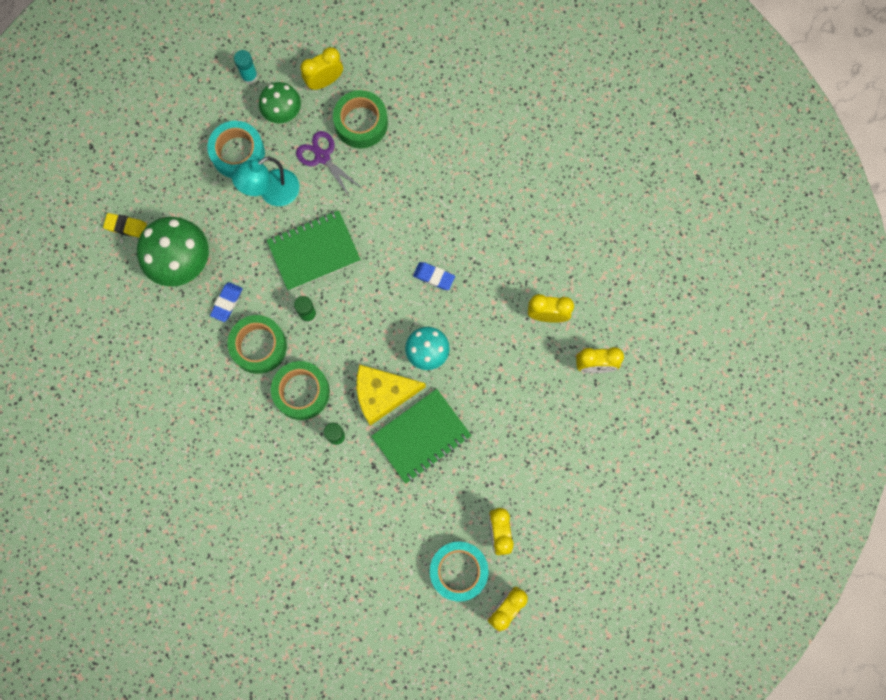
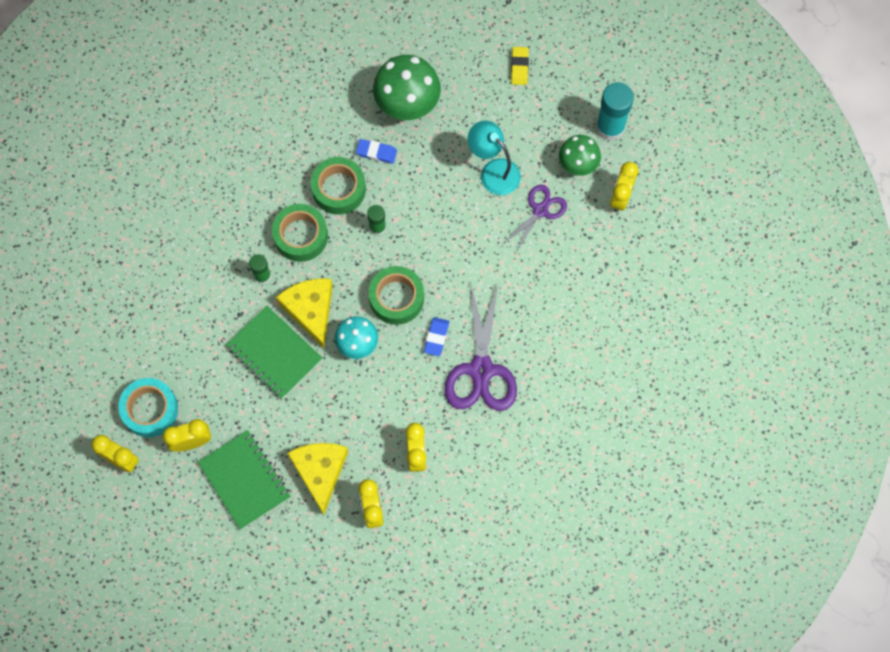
camera: 80 degrees right, 5 degrees down
(126, 226) = (435, 49): yellow eraser -> yellow eraser (519, 67)
(238, 153) = (528, 132): turquoise tape -> none
(249, 76) = (610, 127): turquoise glue stick -> turquoise glue stick, size x1.77
(314, 251) = (441, 221): green notebook -> green notebook (245, 480)
(324, 81) = (620, 197): yellow clock -> yellow clock turned 120 degrees counterclockwise
(361, 123) = (583, 240): green tape -> green tape (396, 298)
(474, 241) = (481, 370): none -> purple scissors
(550, 409) = (320, 472): none -> yellow cheese

